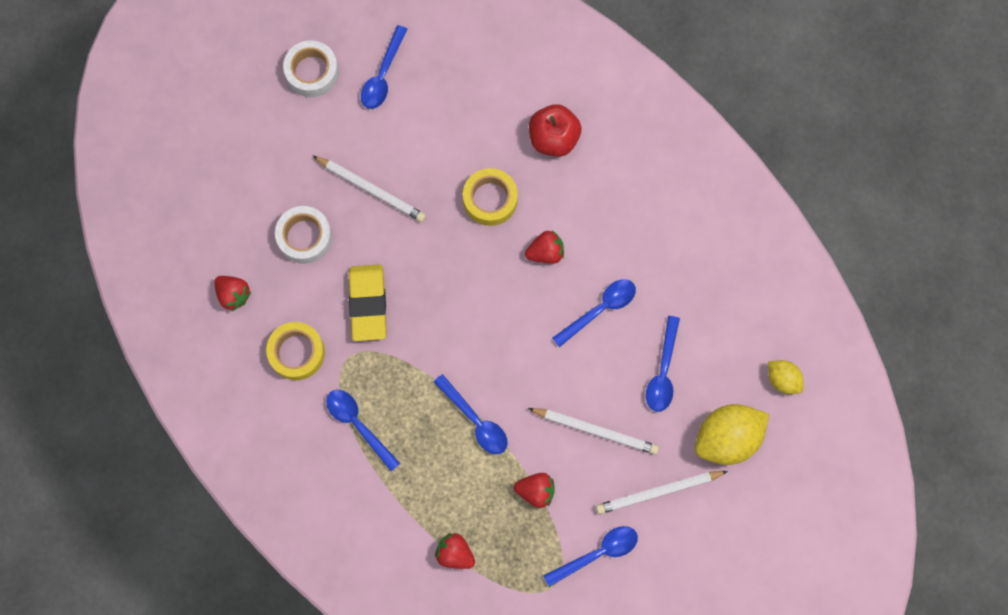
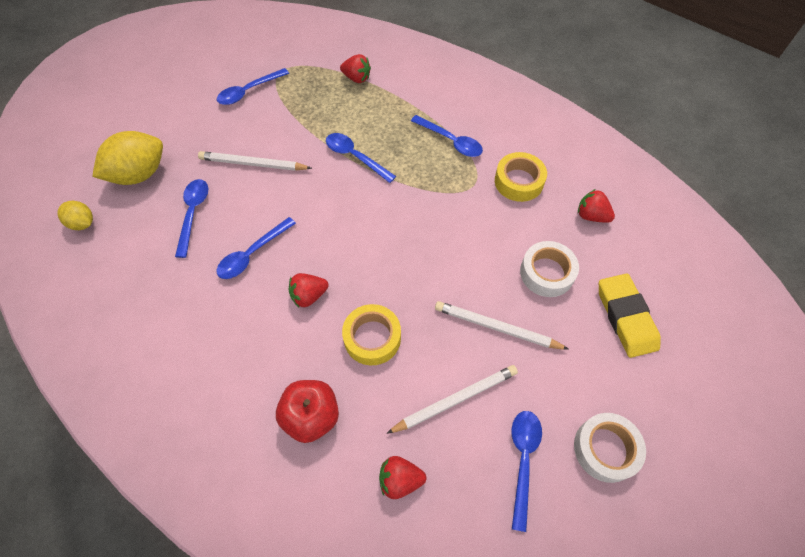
camera: 170 degrees right, 15 degrees down
(368, 304) = (469, 226): yellow eraser -> yellow eraser (626, 317)
(536, 491) = (299, 120): red strawberry -> red strawberry (400, 480)
(658, 492) = (200, 132): white pencil -> white pencil (455, 400)

